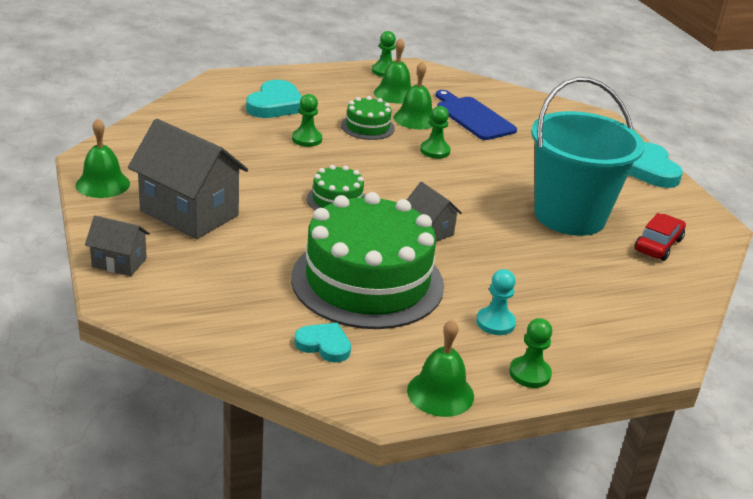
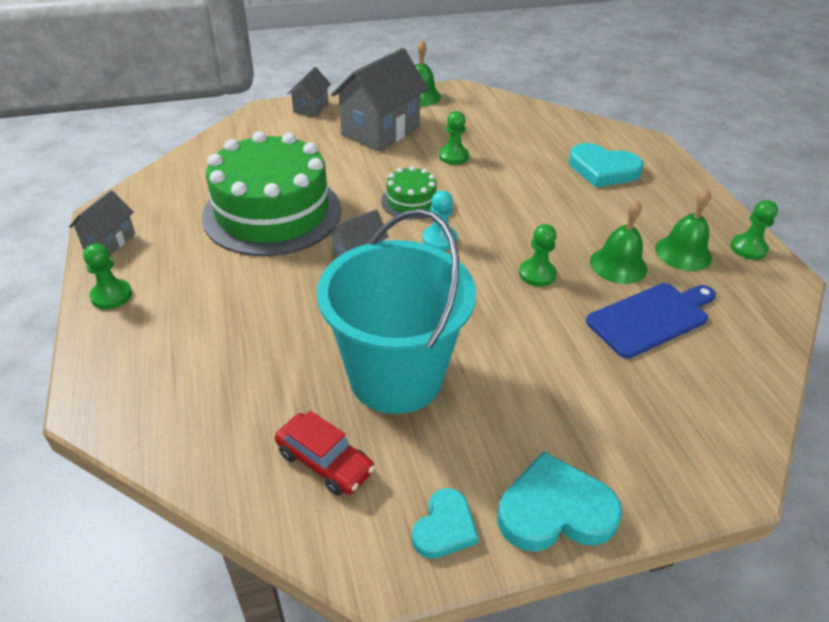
camera: 95 degrees right, 10 degrees up
(307, 139) = (531, 187): green pawn -> green pawn (453, 156)
(324, 345) = (190, 189): turquoise heart -> turquoise heart (444, 527)
(367, 127) = (578, 227): green cake -> none
(440, 393) = (109, 241): green bell -> grey house
(495, 323) = (193, 283): turquoise pawn -> turquoise pawn (439, 239)

